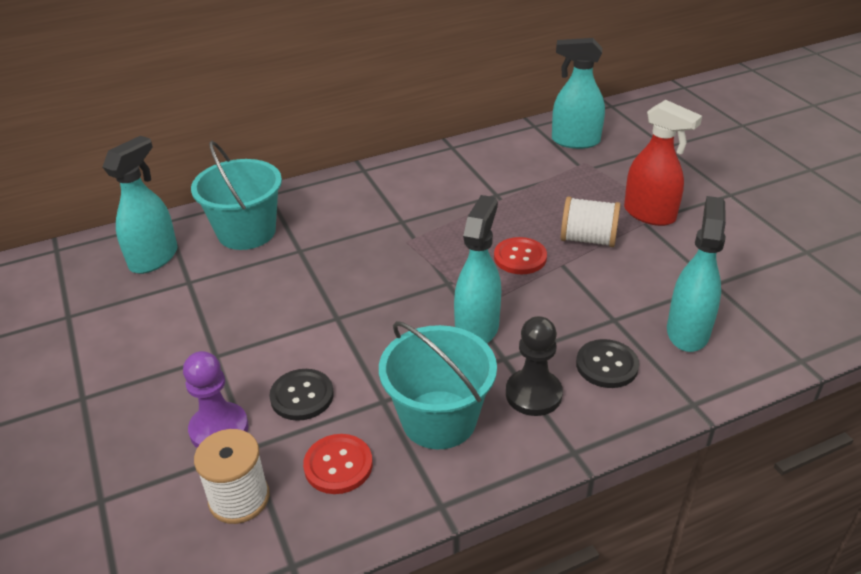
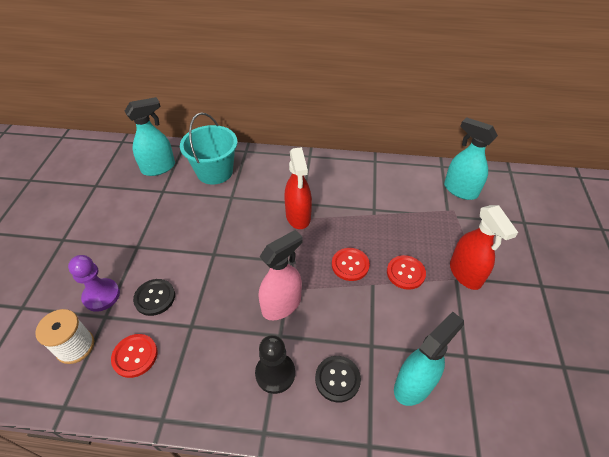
camera: 30 degrees right, 10 degrees up
(411, 236) = (298, 216): none -> red spray bottle
(439, 419) = (209, 358): turquoise bucket -> none
(477, 329) = (282, 305): turquoise spray bottle -> pink spray bottle
(588, 239) = (405, 273): white spool -> red button

